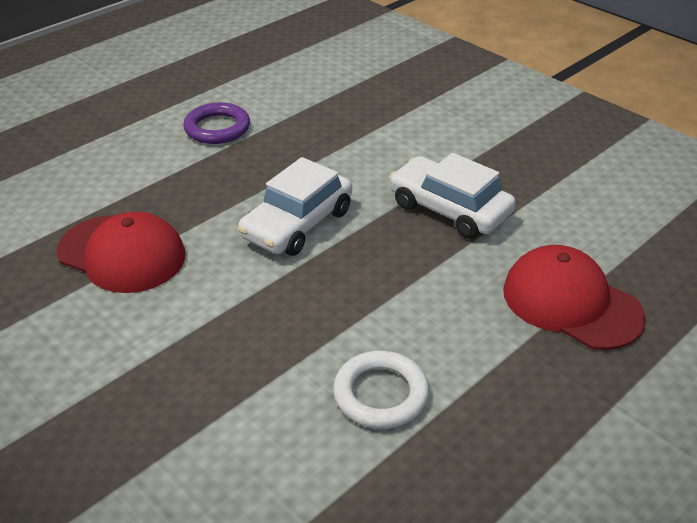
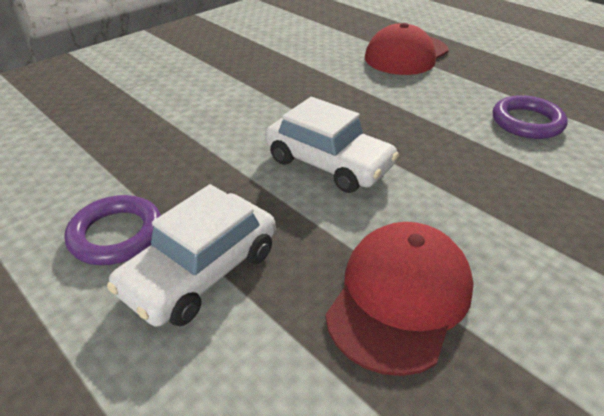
camera: 90 degrees left, 0 degrees up
(381, 394) = (527, 122): white ring -> purple ring
(449, 209) = (304, 88): white car -> white car (201, 271)

